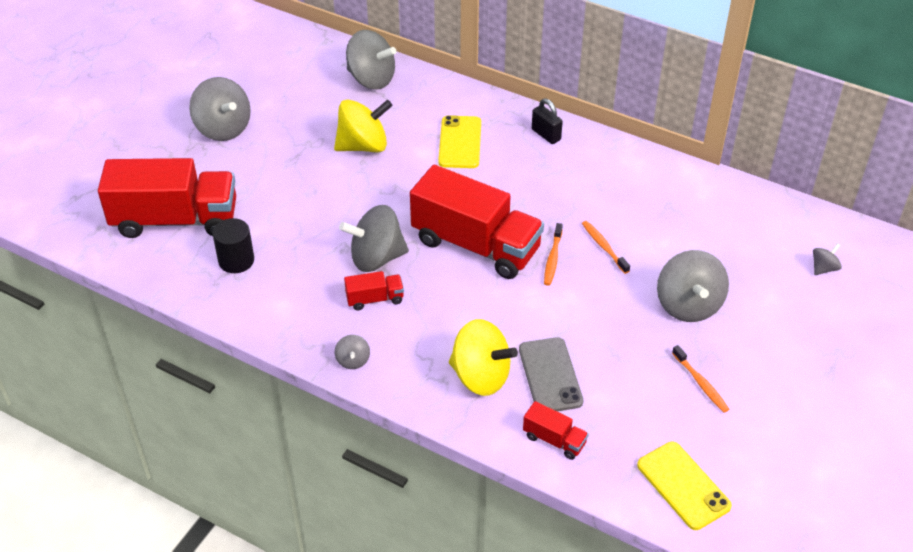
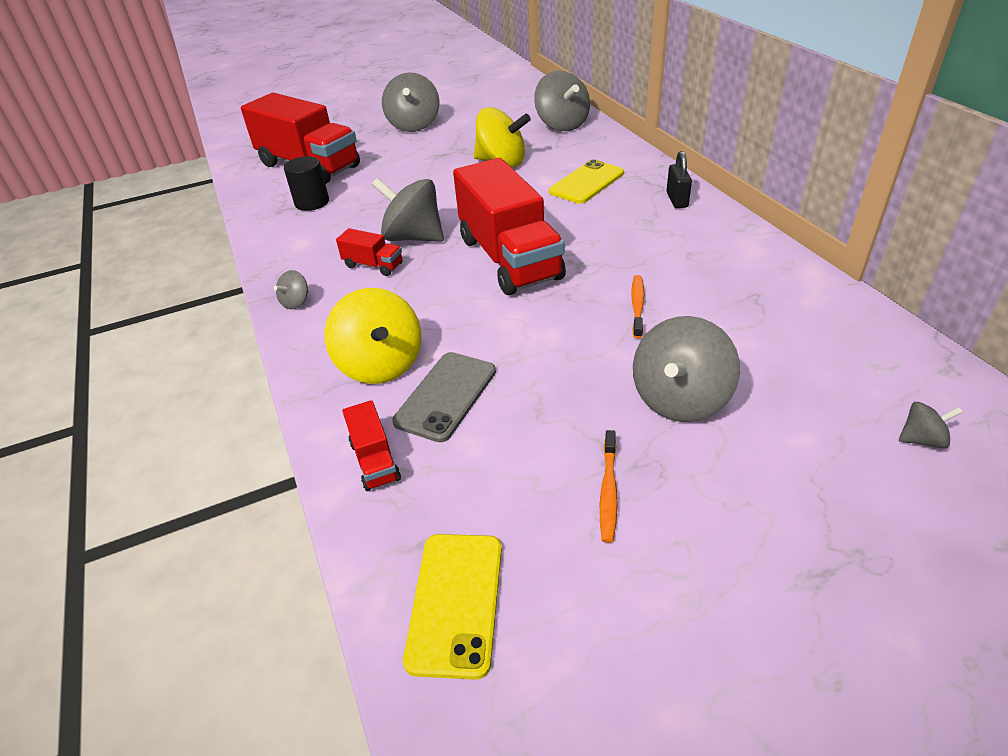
camera: 40 degrees right, 5 degrees down
(552, 259) = (570, 296): orange toothbrush -> none

